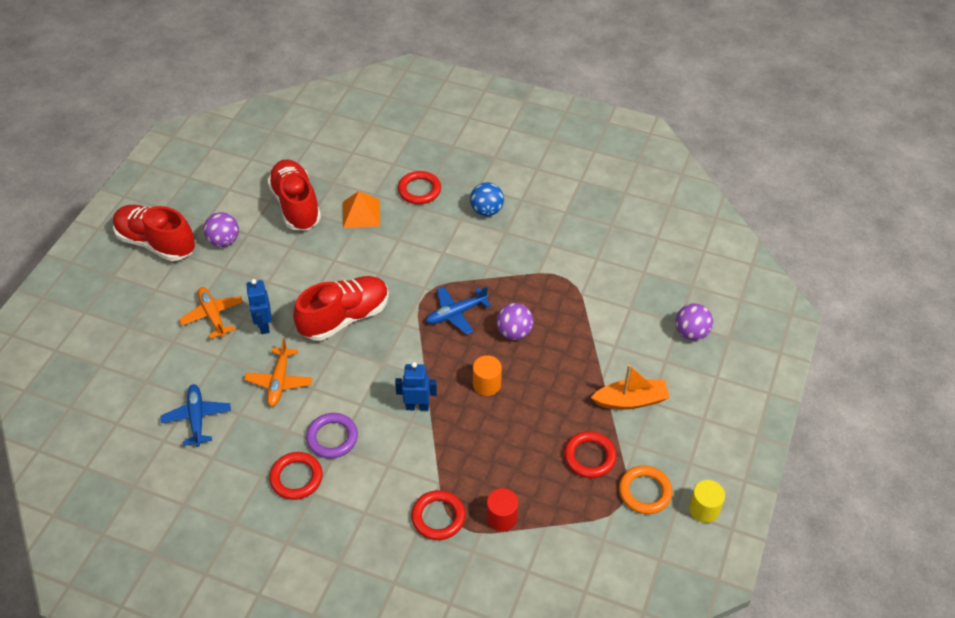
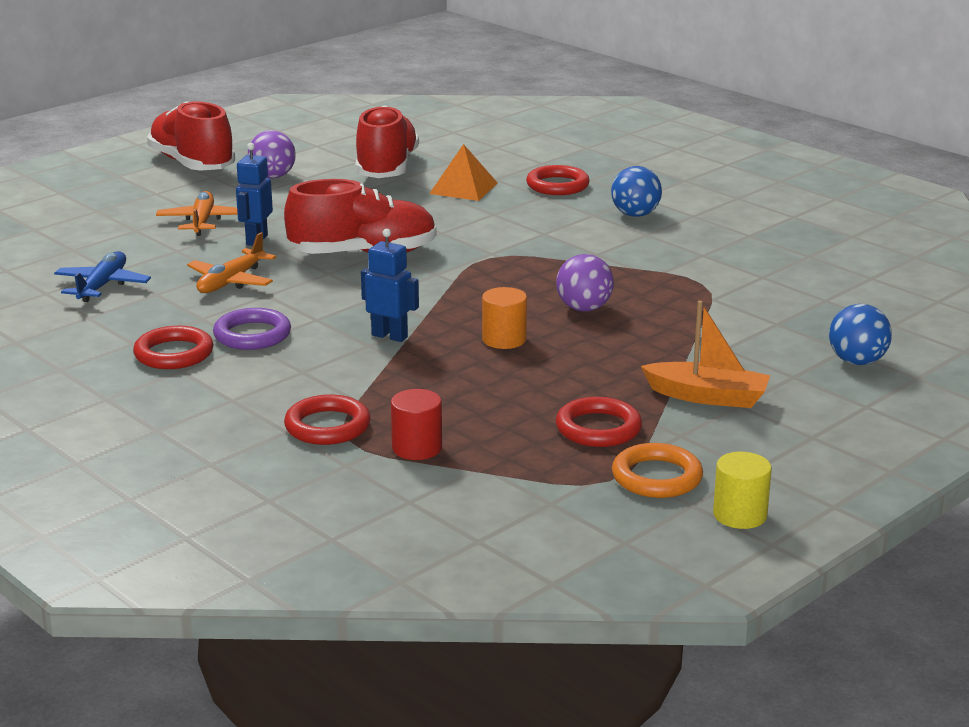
camera: 25 degrees right, 25 degrees down
(456, 314) = (515, 279): blue plane -> none
(691, 333) = (857, 361): purple ball -> blue ball

